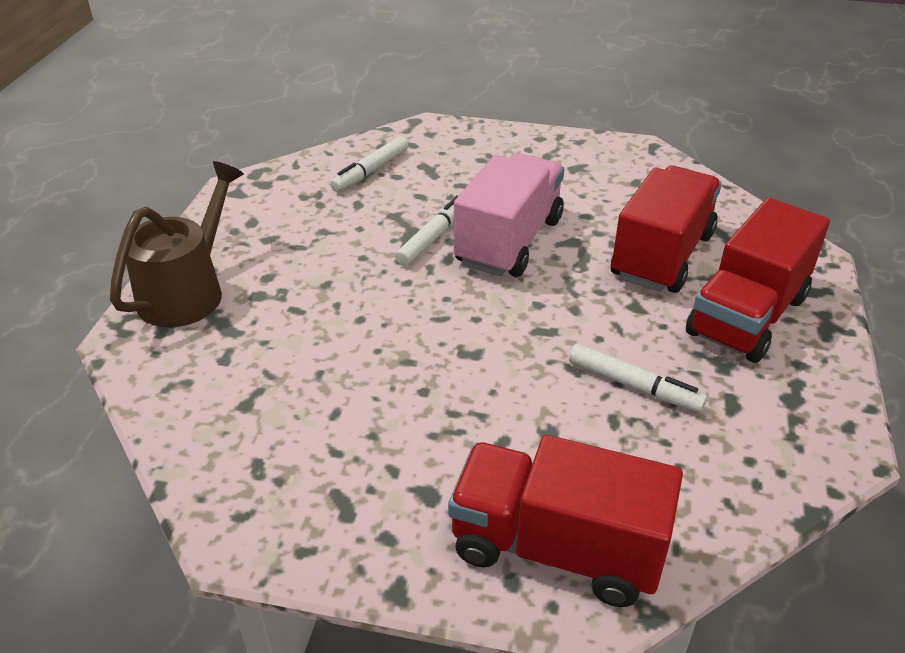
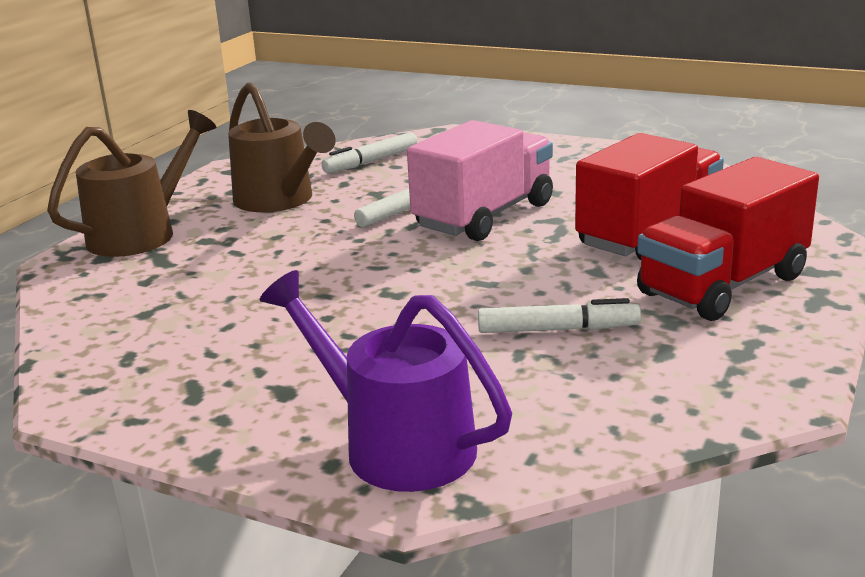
camera: 15 degrees right, 15 degrees down
(306, 233) = (280, 201): none -> brown watering can
(556, 548) = (395, 444): red truck -> purple watering can
(634, 386) = (558, 329): white marker -> white marker turned 45 degrees counterclockwise

